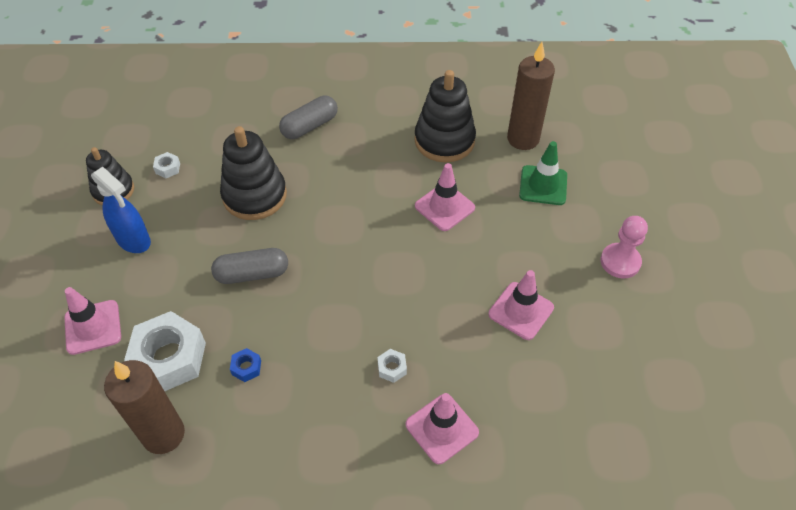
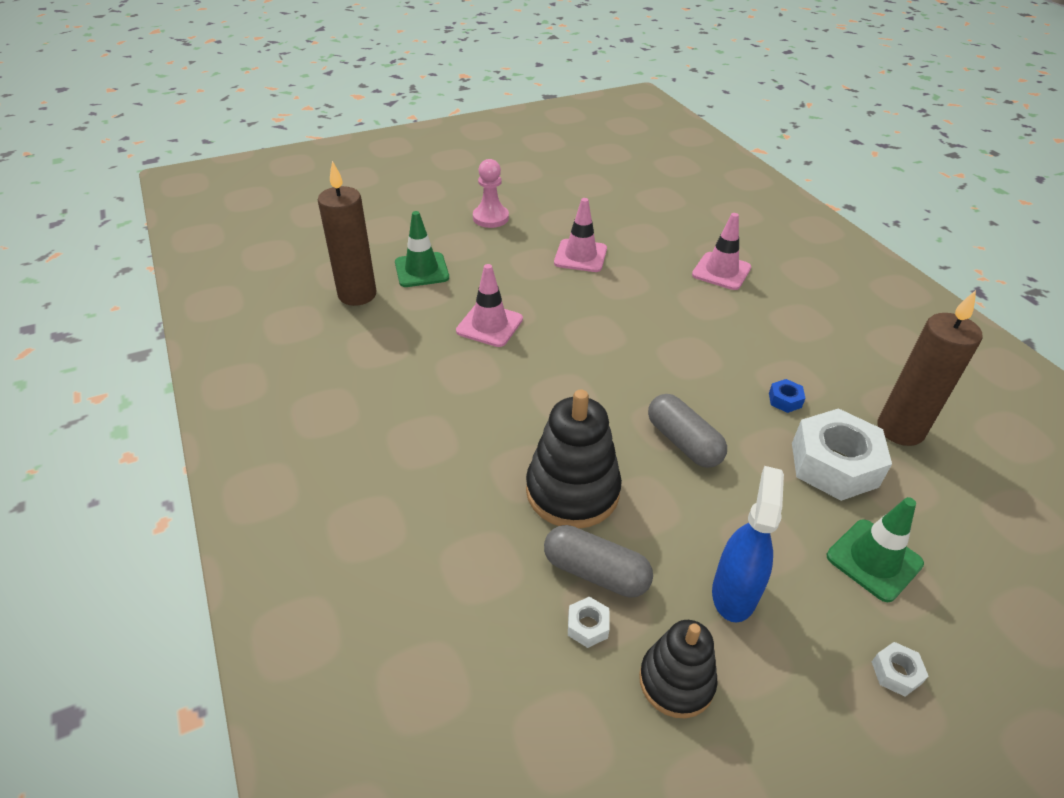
camera: 115 degrees left, 10 degrees down
(93, 327) = (874, 560): pink traffic cone -> green traffic cone
(310, 126) = (414, 484): grey capsule -> grey capsule (595, 572)
(392, 368) = (697, 309): white nut -> white nut (896, 673)
(444, 140) = (386, 350): black stacking toy -> none

